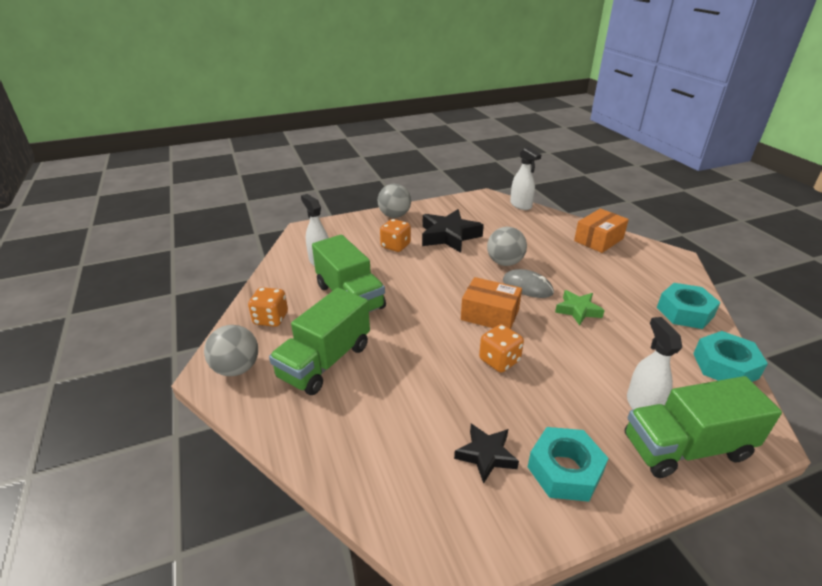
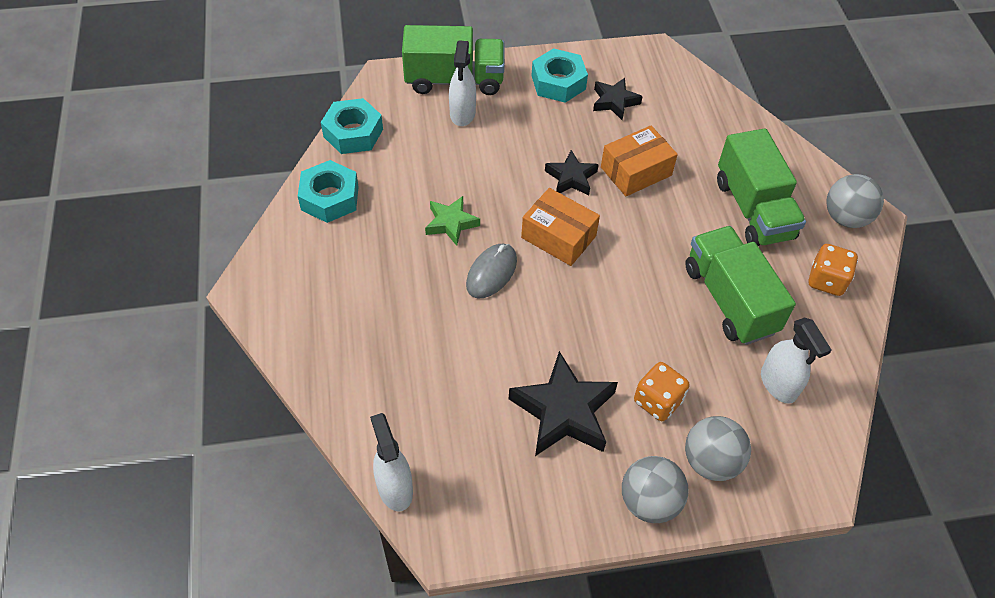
camera: 170 degrees left, 20 degrees up
(325, 361) = (753, 209): green truck -> green truck turned 120 degrees clockwise
(499, 360) = (571, 178): orange dice -> black star
(504, 262) = (500, 326): grey ball -> grey ball (711, 461)
(527, 286) = (491, 273): grey mouse -> grey mouse turned 75 degrees clockwise
(598, 240) = (327, 351): orange box -> orange box (636, 171)

